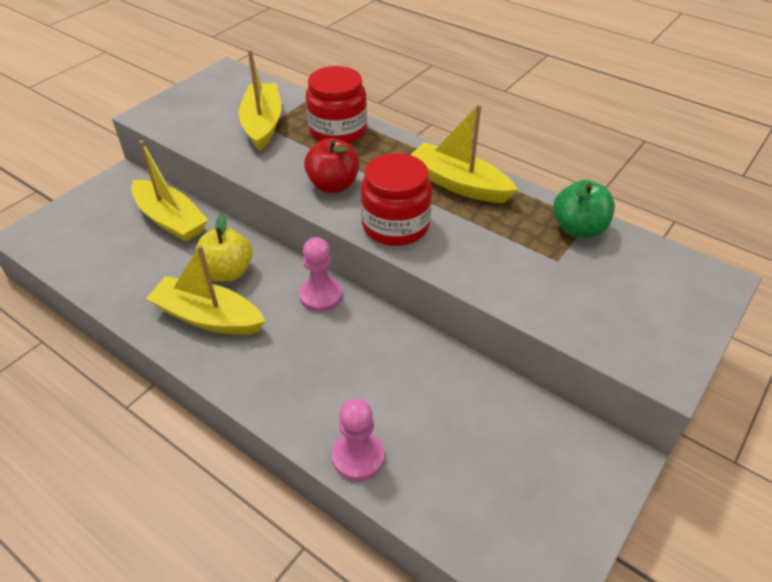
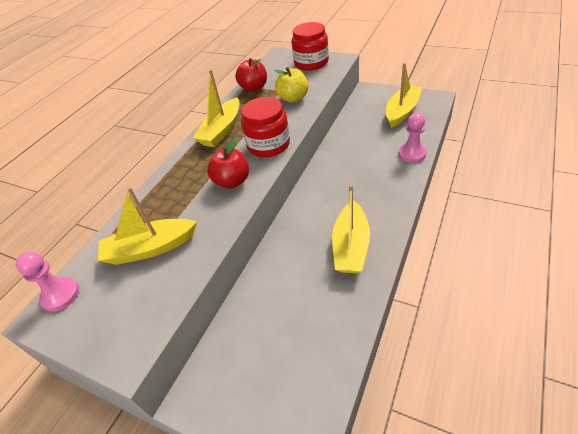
camera: 95 degrees left, 0 degrees up
(171, 220) = (252, 318): yellow boat -> yellow boat (402, 111)
(227, 272) = (304, 252): yellow apple -> yellow apple (293, 98)
(321, 295) = (310, 197): pink pawn -> pink pawn (60, 295)
(338, 131) = (161, 198): red jar -> red jar (311, 63)
(578, 229) = (254, 88): green apple -> red apple

